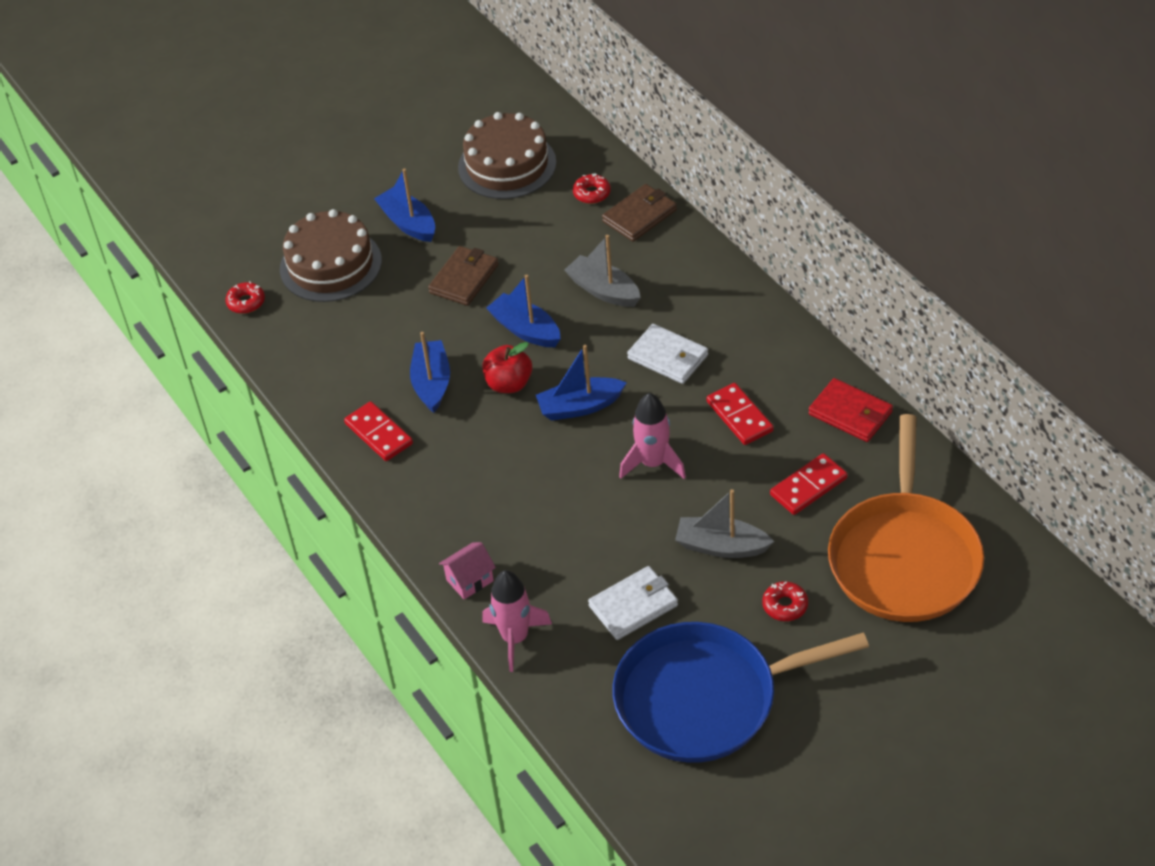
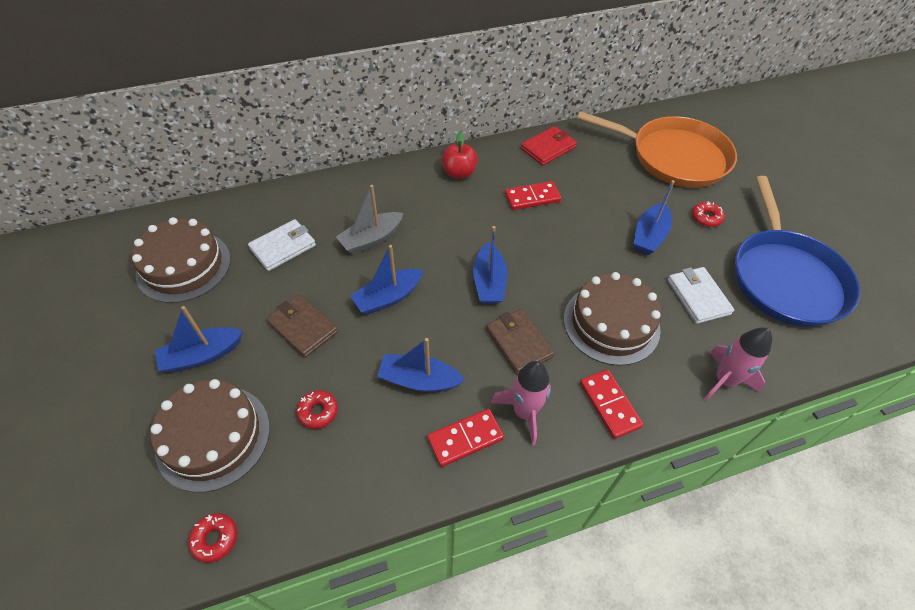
camera: 80 degrees left, 5 degrees up
(469, 580) = (658, 400): pink house -> none
(509, 384) = (445, 323): red apple -> red apple (459, 173)
(560, 526) = (611, 323): none -> brown cake
(592, 193) = (259, 221): red donut -> red donut (318, 412)
(639, 216) = (304, 200): brown wallet -> brown wallet (518, 343)
(653, 463) = (562, 253): pink rocket -> pink rocket (524, 412)
(668, 357) = (459, 220): white wallet -> white wallet (283, 247)
(721, 546) = (649, 236): grey boat -> blue boat
(808, 487) = (605, 182): red domino -> red domino (609, 405)

